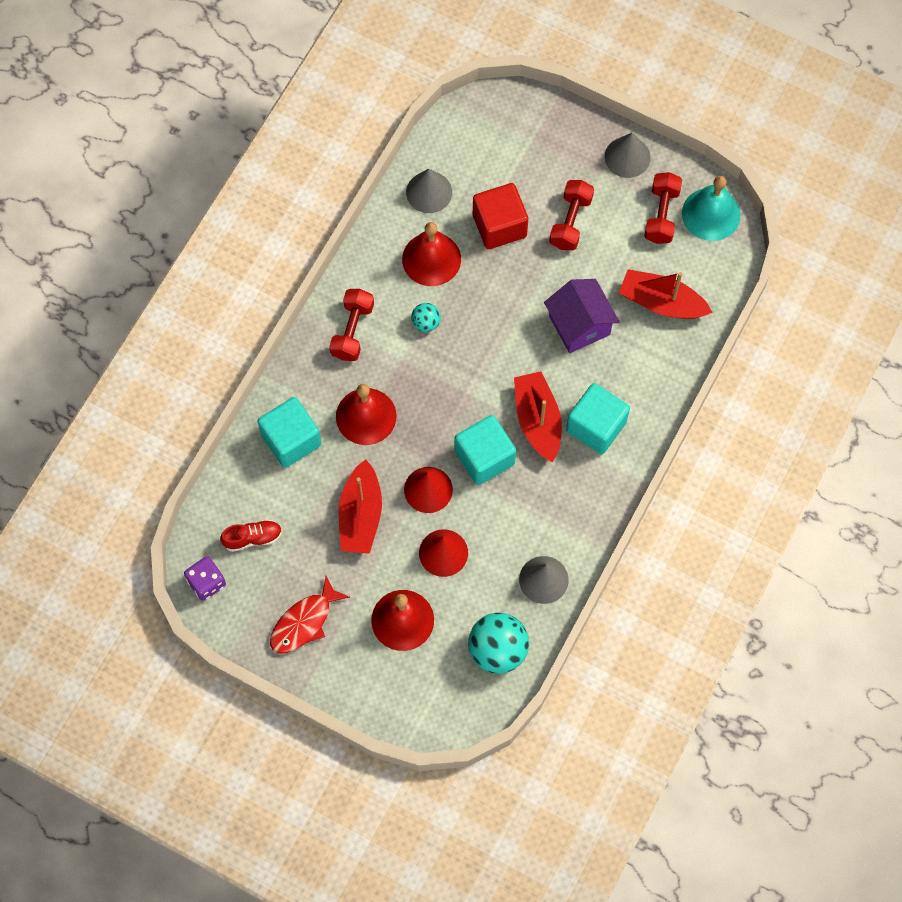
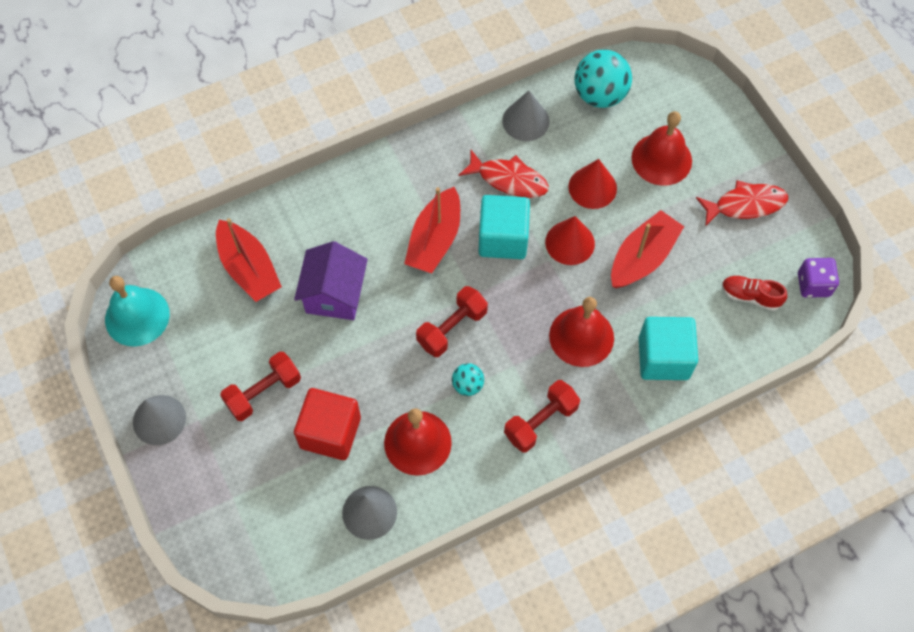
camera: 145 degrees left, 5 degrees down
(518, 513) = (508, 179): none -> red fish
(596, 426) = (390, 205): turquoise cube -> none
(661, 215) = (179, 344): red dumbbell -> red dumbbell (452, 328)

